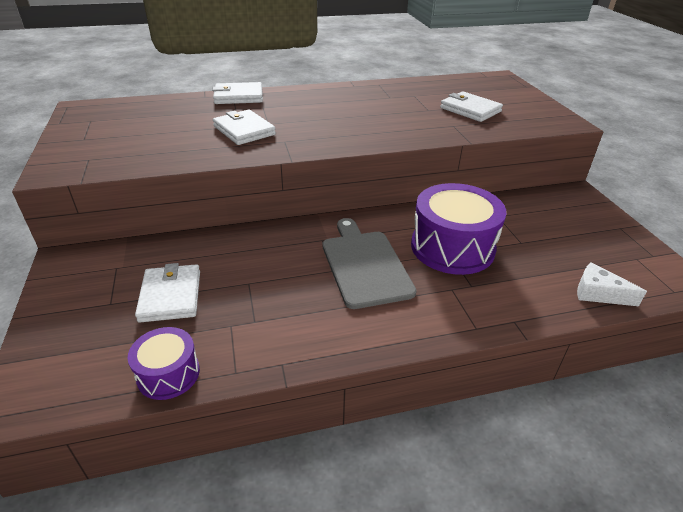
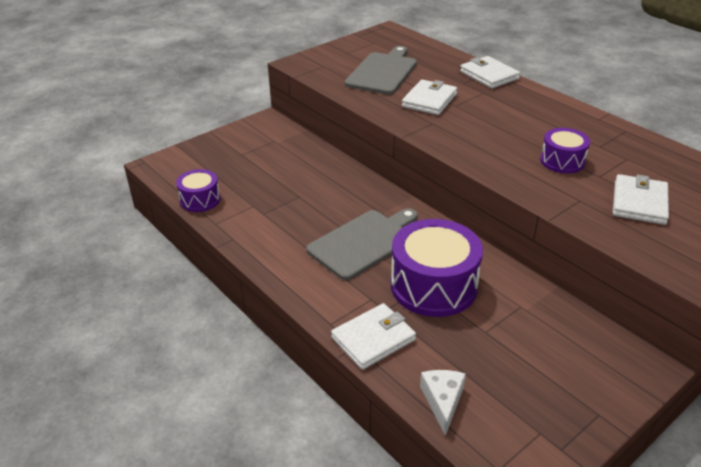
camera: 65 degrees right, 0 degrees up
(158, 134) = (383, 72): none -> grey cutting board
(170, 296) = (263, 172): white wallet -> white wallet (373, 339)
(398, 114) = (562, 161): none -> purple drum

